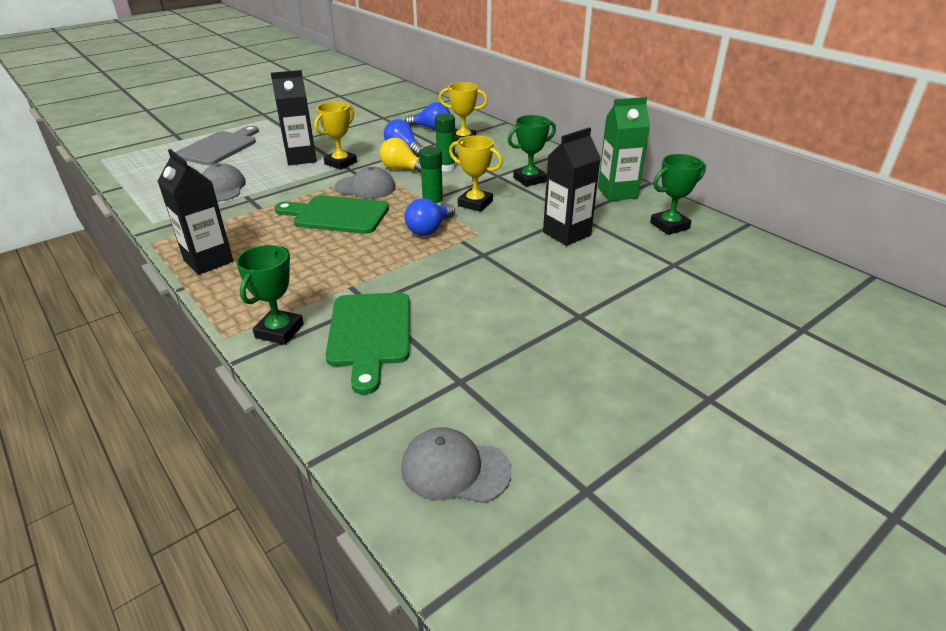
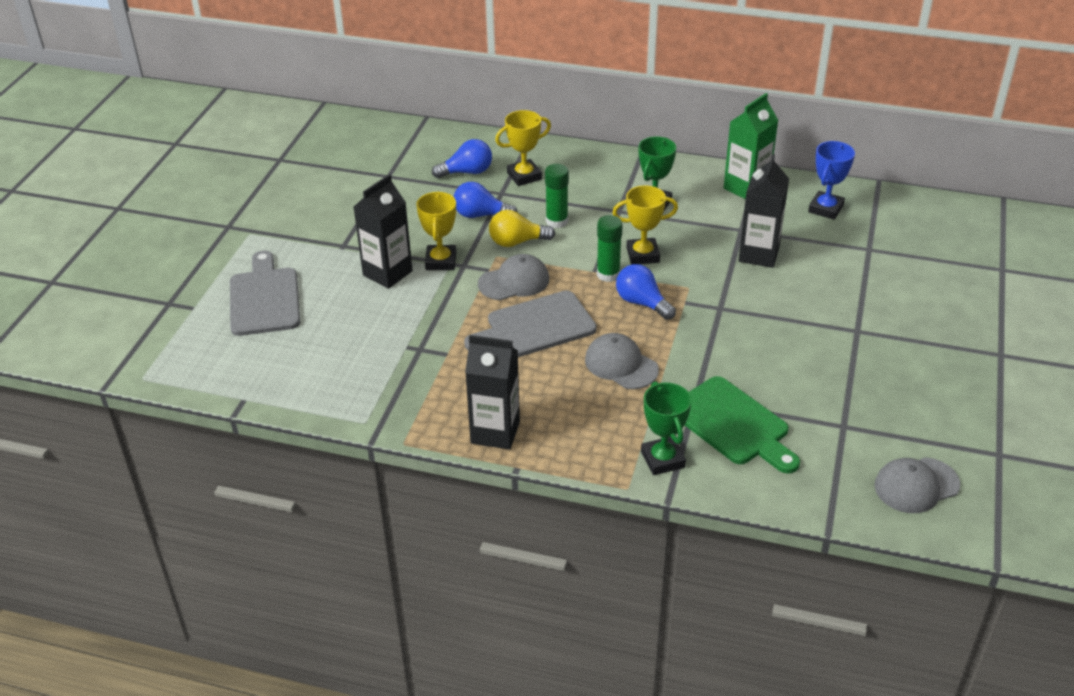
camera: 35 degrees left, 5 degrees up
(222, 188) = (365, 349): grey cap -> grey cap (621, 365)
(337, 215) = (536, 326): green cutting board -> grey cutting board
(429, 229) = (642, 303): blue light bulb -> blue light bulb turned 135 degrees clockwise
(669, 226) = (825, 209): green trophy -> blue trophy

